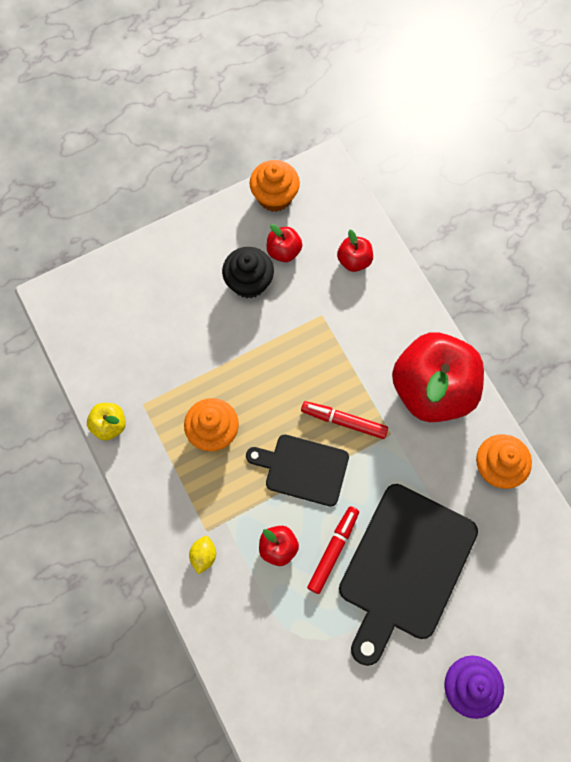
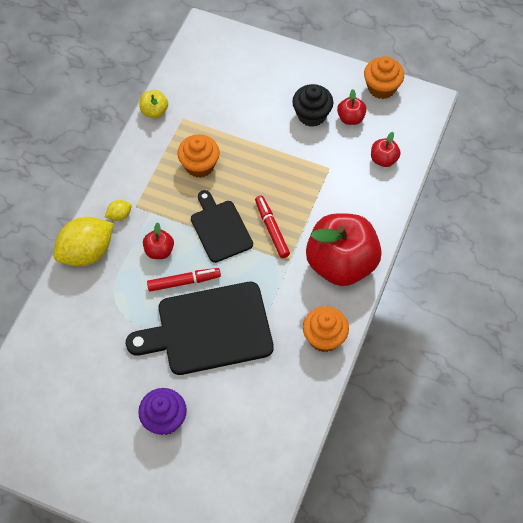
camera: 50 degrees right, 10 degrees down
(219, 622) = (87, 252): none -> yellow lemon

